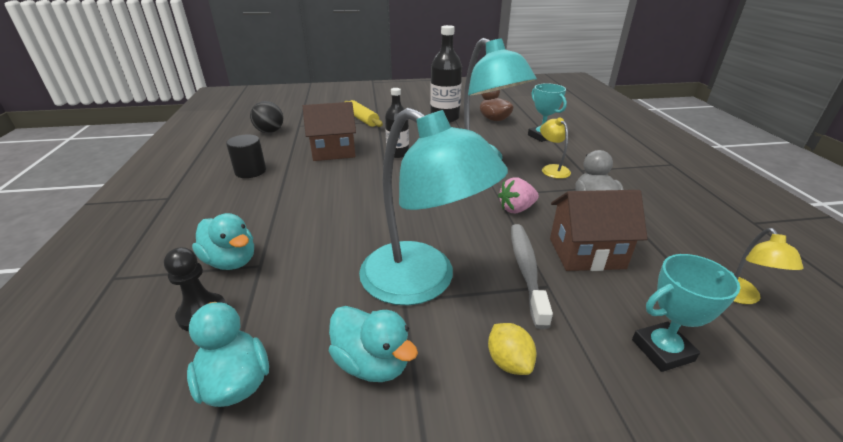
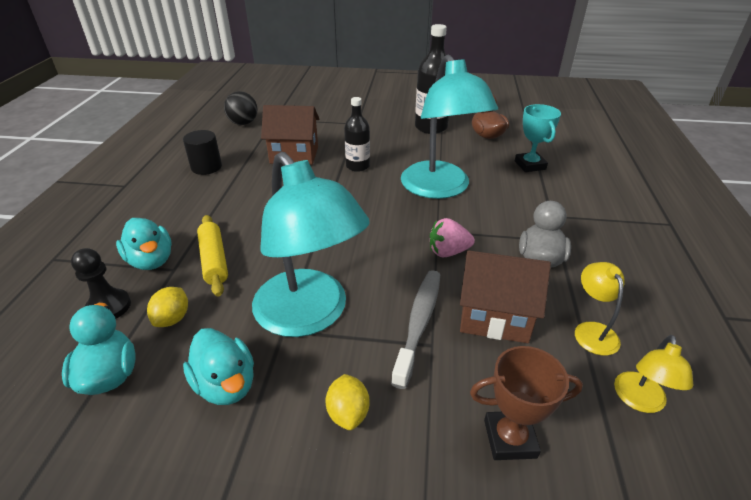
camera: 15 degrees right, 5 degrees up
(282, 311) = (172, 318): none -> yellow lemon
(362, 119) = (341, 119): yellow rolling pin -> yellow rolling pin (214, 260)
(552, 169) = (517, 209): yellow lamp -> yellow lamp (592, 331)
(662, 350) = (510, 439): turquoise trophy -> brown trophy

